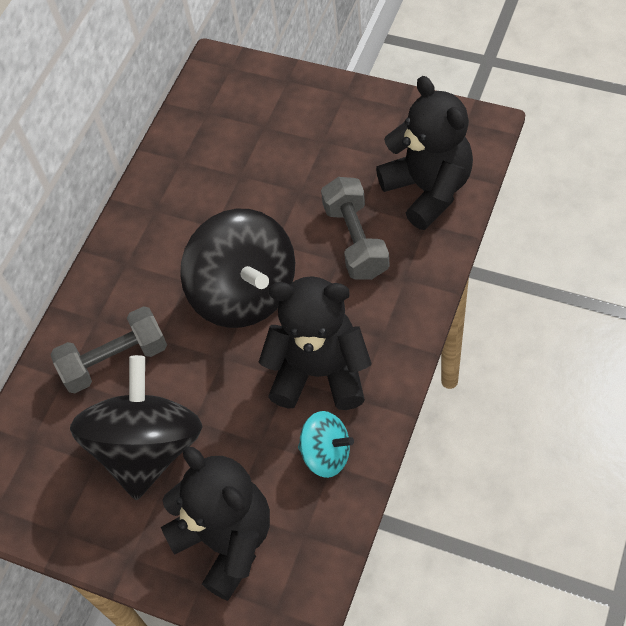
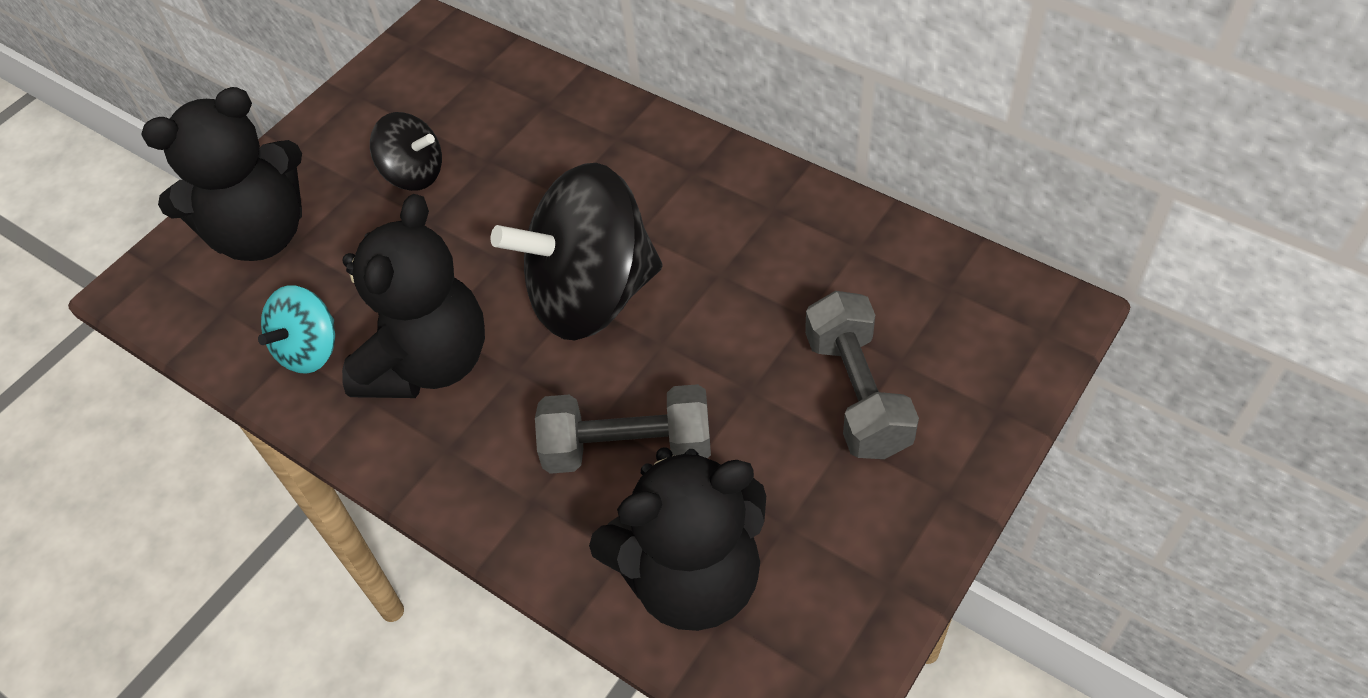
camera: 100 degrees right, 5 degrees down
(115, 361) = (547, 151): grey dumbbell -> grey dumbbell (857, 394)
(148, 448) = (414, 174): black spinning top -> black spinning top, size x0.51

